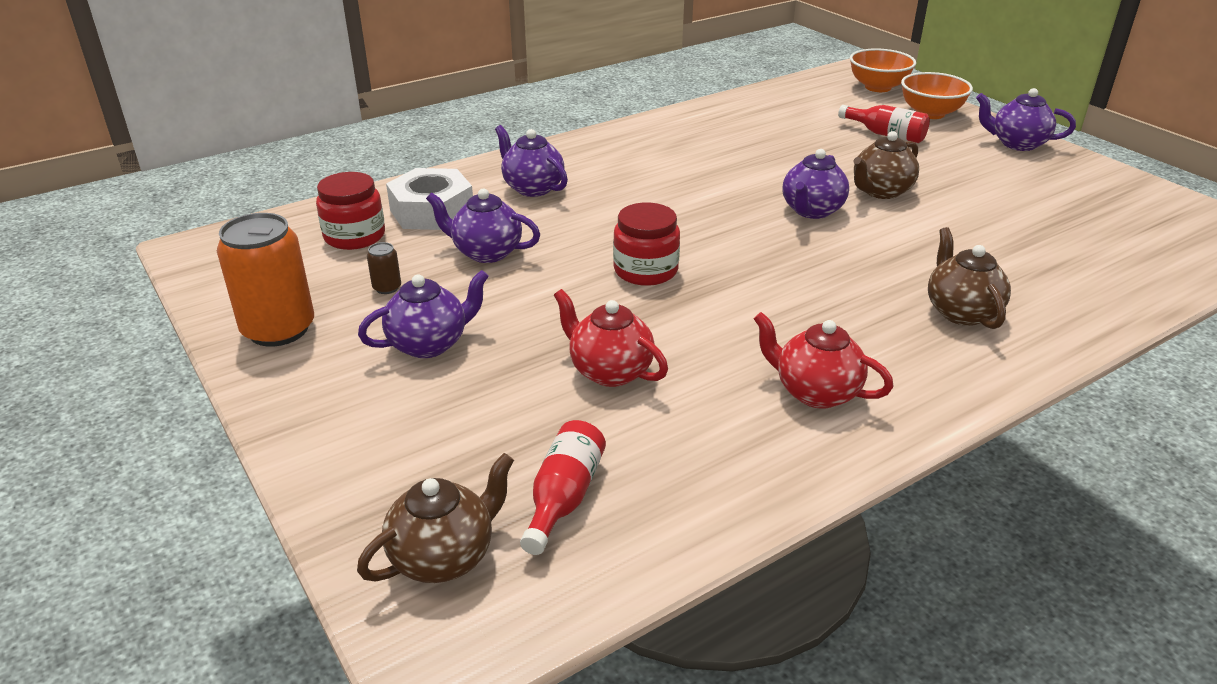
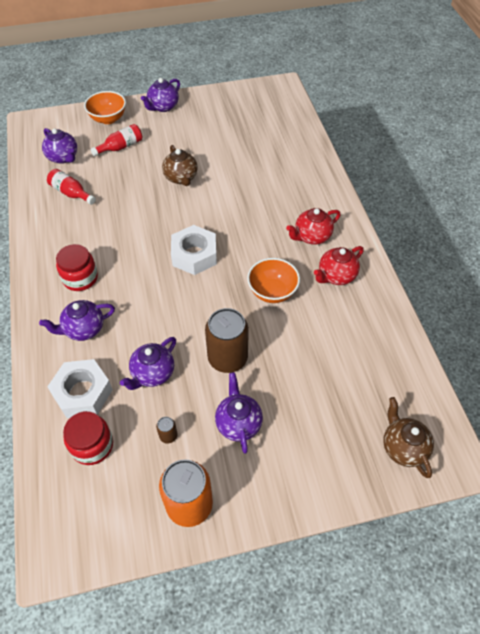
camera: 70 degrees left, 20 degrees up
(548, 309) = (227, 358): none -> brown can
(563, 497) = (378, 391): red bottle -> red bottle (71, 193)
(609, 371) = (293, 347): red teapot -> red teapot (312, 236)
(645, 270) = (210, 303): red jar -> red jar (80, 278)
(731, 237) = (194, 255): none -> white nut
(811, 211) = (185, 212): purple teapot -> purple teapot (63, 157)
(878, 87) = (59, 122): orange bowl -> orange bowl (272, 292)
(961, 312) = (298, 202): brown teapot -> none

